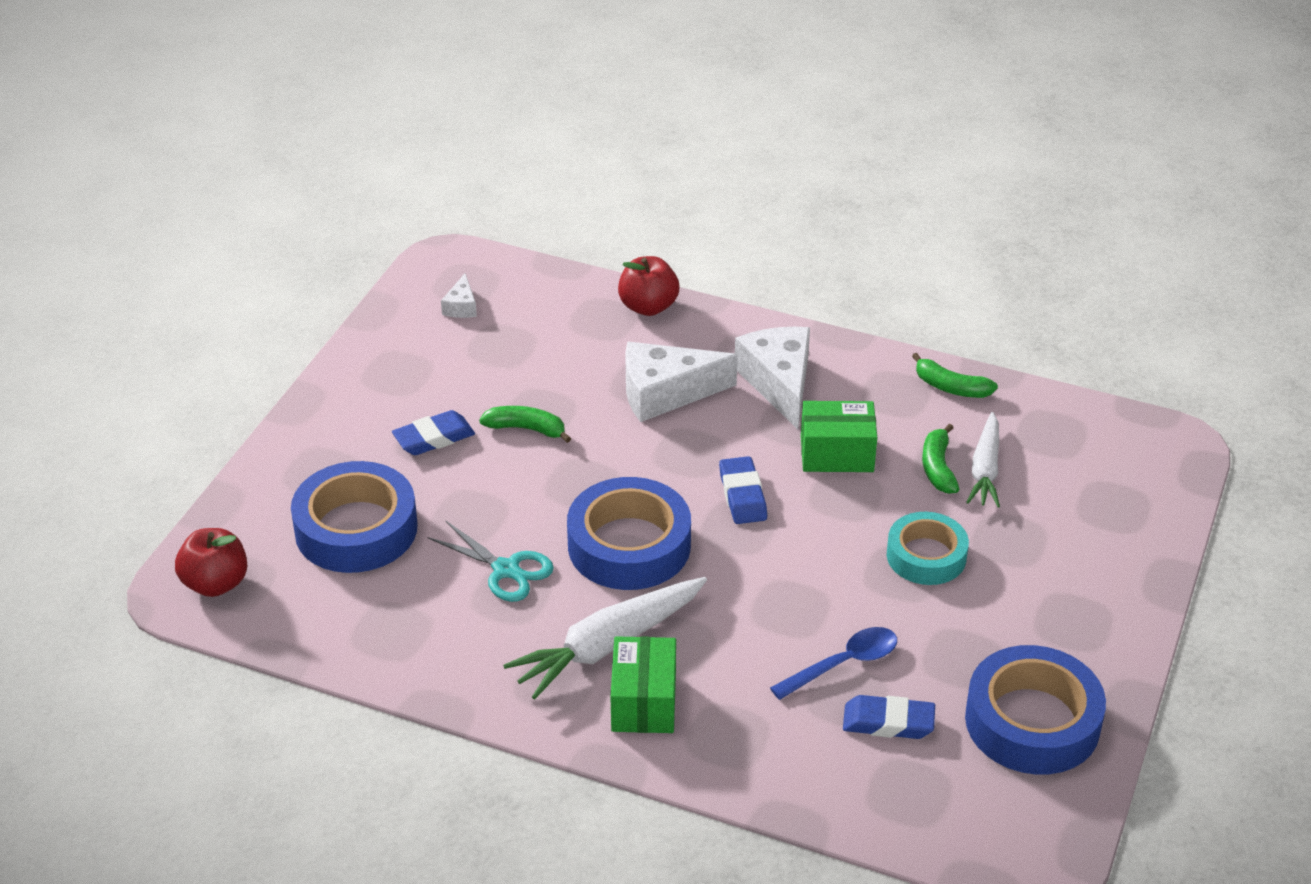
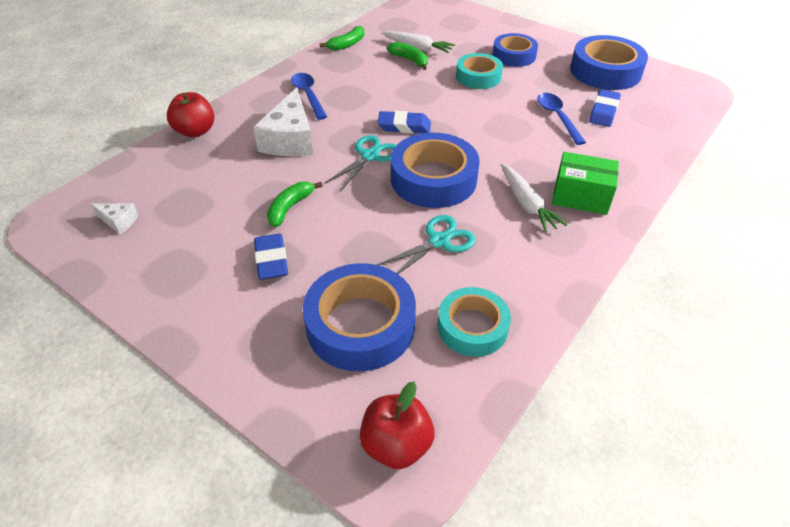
camera: 75 degrees left, 5 degrees up
(373, 618) = (472, 327): none -> turquoise tape
(608, 645) = (527, 204): white carrot -> white carrot, size x0.65
(657, 475) = (370, 156): none -> turquoise scissors
(779, 383) = (308, 95): white cheese -> blue spoon
(837, 453) = (383, 88): green box -> none
(938, 468) = (410, 60): green banana -> green banana turned 150 degrees counterclockwise
(1024, 592) = (514, 55): none -> blue tape

